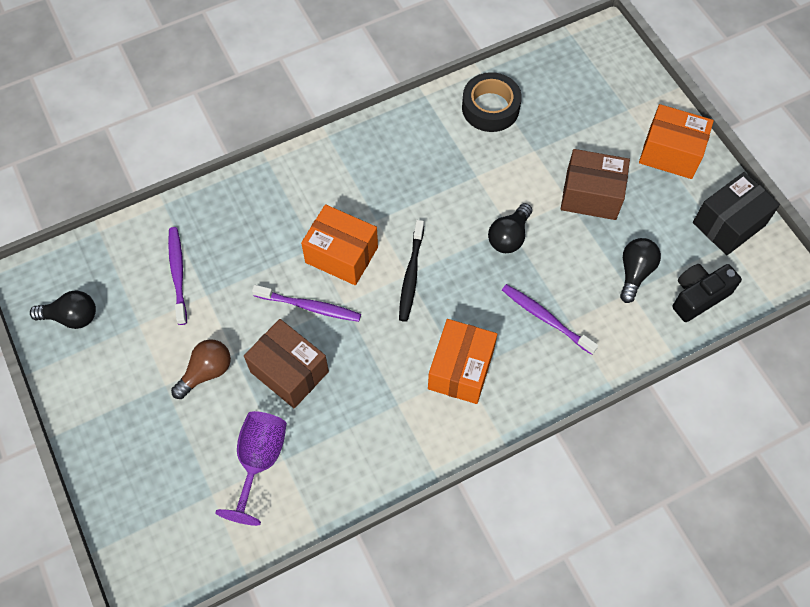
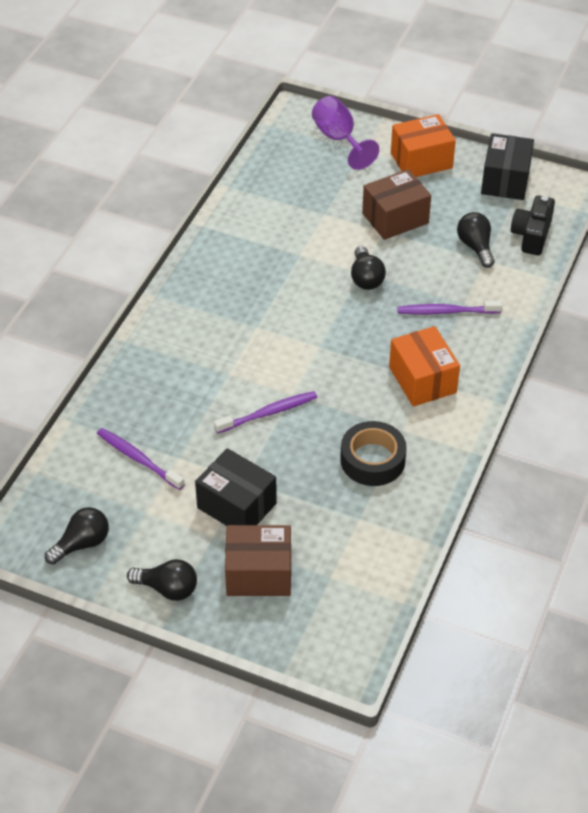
camera: 40 degrees left, 15 degrees down
(90, 405) = (167, 588): none -> black light bulb
(206, 372) = (236, 506): brown light bulb -> black box
(259, 461) = (342, 532): purple goblet -> purple goblet (339, 139)
(289, 371) = (300, 463): brown box -> brown box (259, 573)
(341, 255) = (255, 365): orange box -> none
(411, 275) = (322, 345): black toothbrush -> none
(490, 108) = (262, 205): black tape -> black tape (372, 460)

